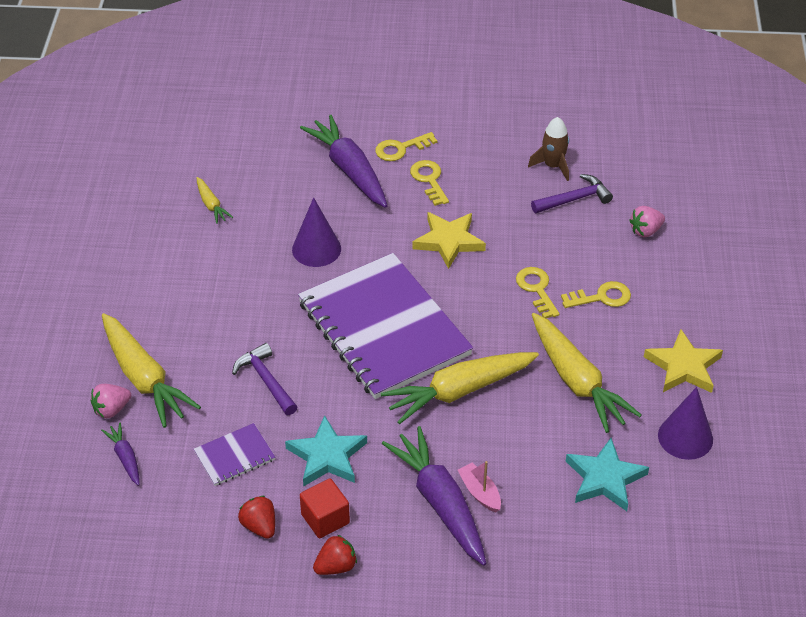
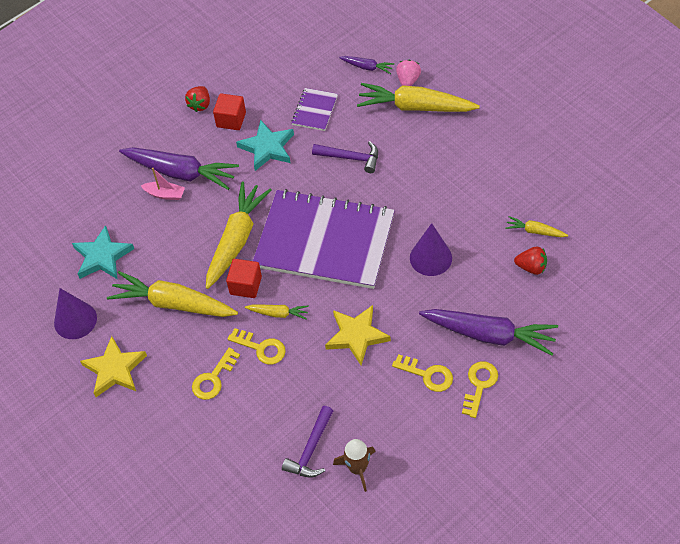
camera: 140 degrees right, 10 degrees up
(259, 526) = (259, 92): red strawberry -> red strawberry (531, 267)
(492, 304) = (278, 313): none -> yellow carrot
(495, 346) = (245, 285): none -> red cube
(645, 231) = (233, 464): pink strawberry -> none

